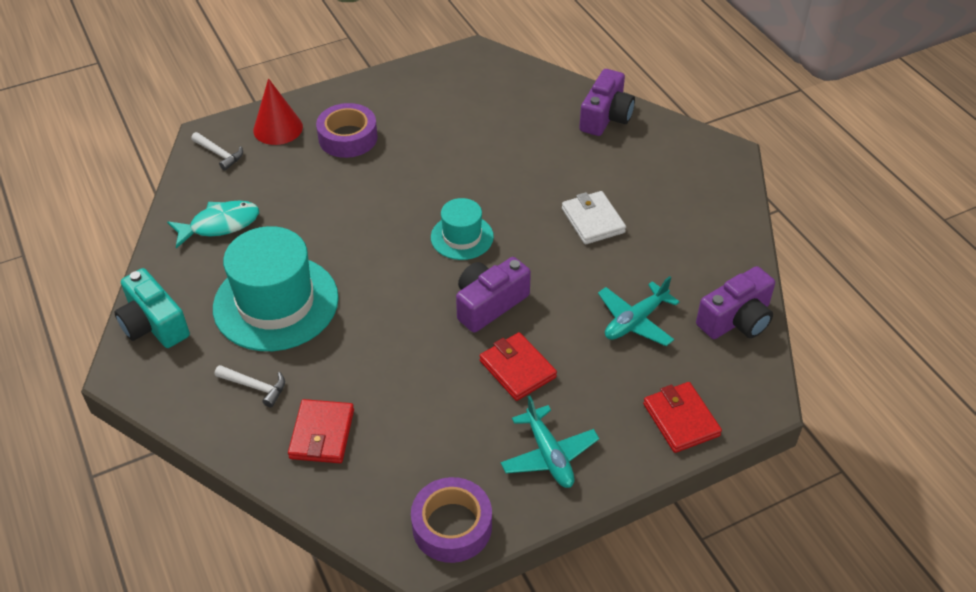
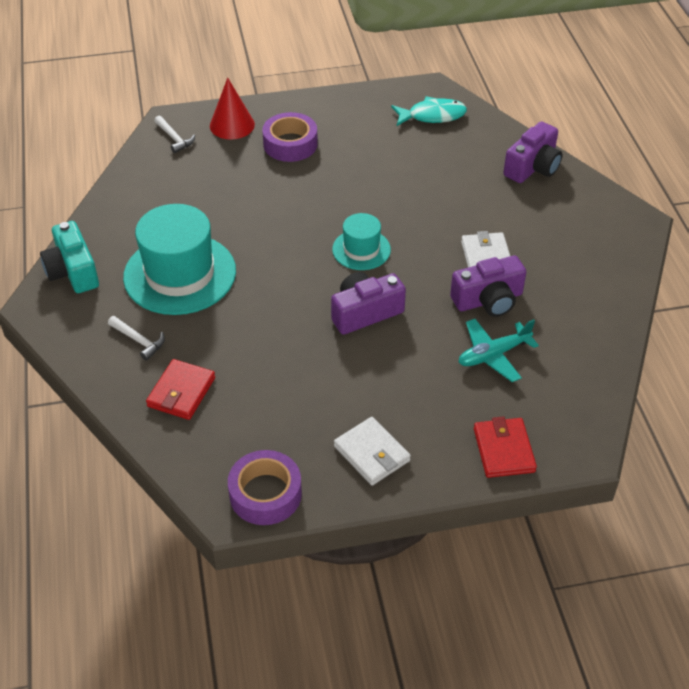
camera: 15 degrees right, 0 degrees up
(220, 225) = (155, 199): turquoise fish -> turquoise fish (432, 116)
(517, 369) = (370, 374): red wallet -> none
(549, 455) = (372, 453): turquoise plane -> white wallet
(736, 319) = (589, 373): purple camera -> purple camera (488, 300)

